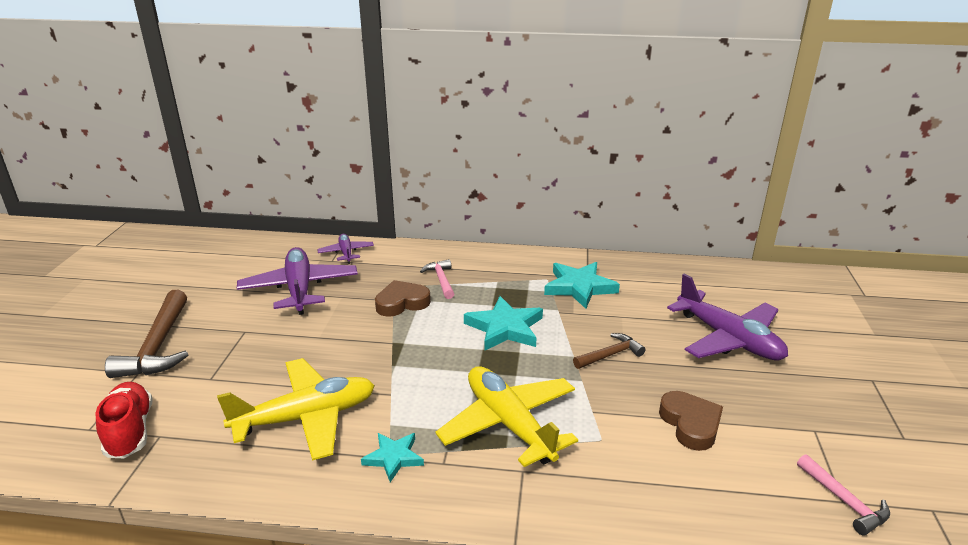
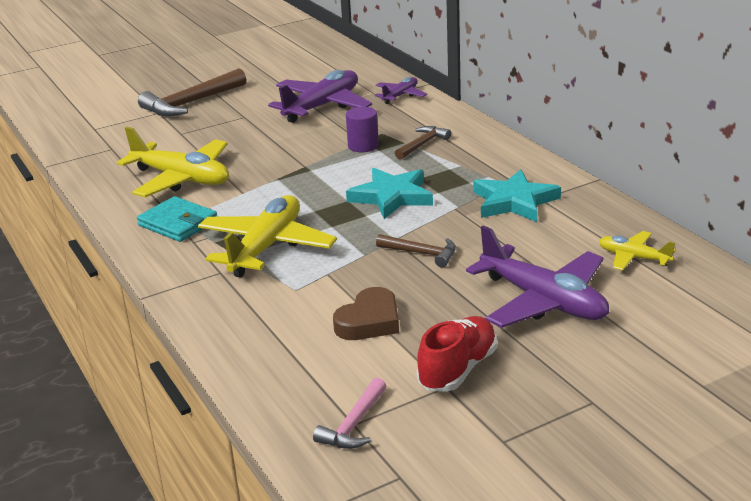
camera: 55 degrees right, 0 degrees up
(130, 431) = (105, 139): red shoe -> red shoe (458, 369)
(393, 458) = (178, 223): turquoise star -> turquoise wallet
(402, 303) = (363, 146): brown heart -> purple cylinder
(441, 280) = (422, 144): pink hammer -> brown hammer
(703, 285) = (633, 258): none -> yellow plane
(728, 339) = (543, 301): purple plane -> purple plane turned 60 degrees counterclockwise

